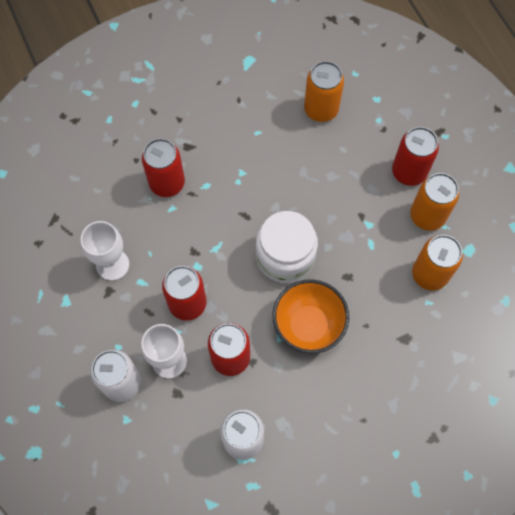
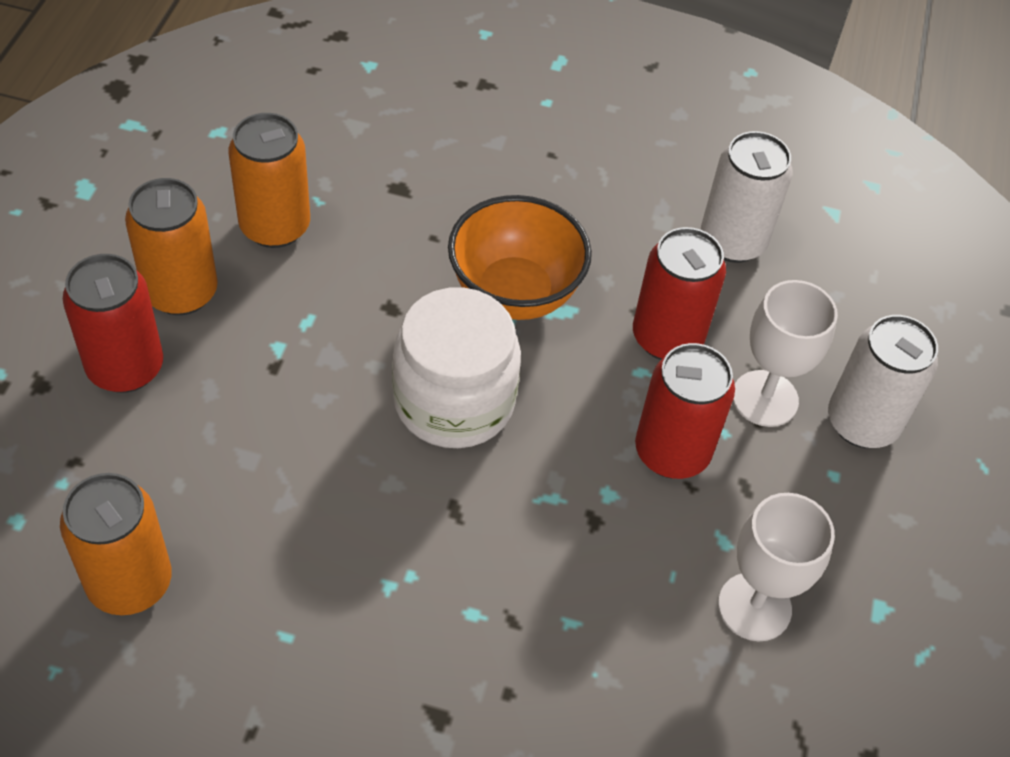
camera: 145 degrees left, 15 degrees down
(167, 183) = (540, 676): red can -> none

